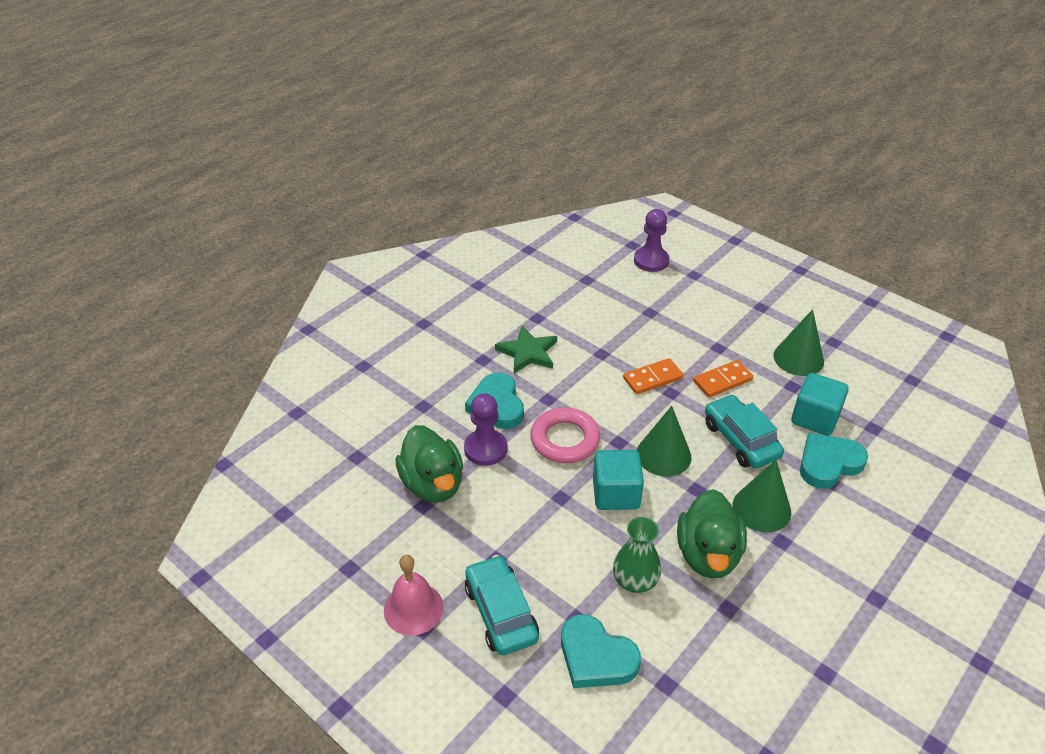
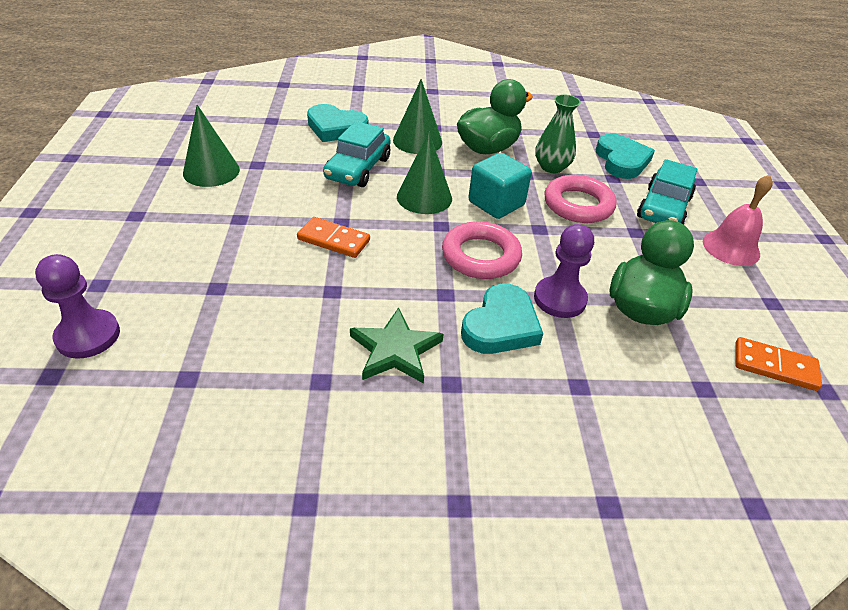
camera: 135 degrees left, 0 degrees up
(564, 550) = (578, 205): none -> pink ring
(722, 380) = (290, 200): orange domino -> orange domino (774, 366)
(815, 418) = (289, 144): turquoise cube -> none

